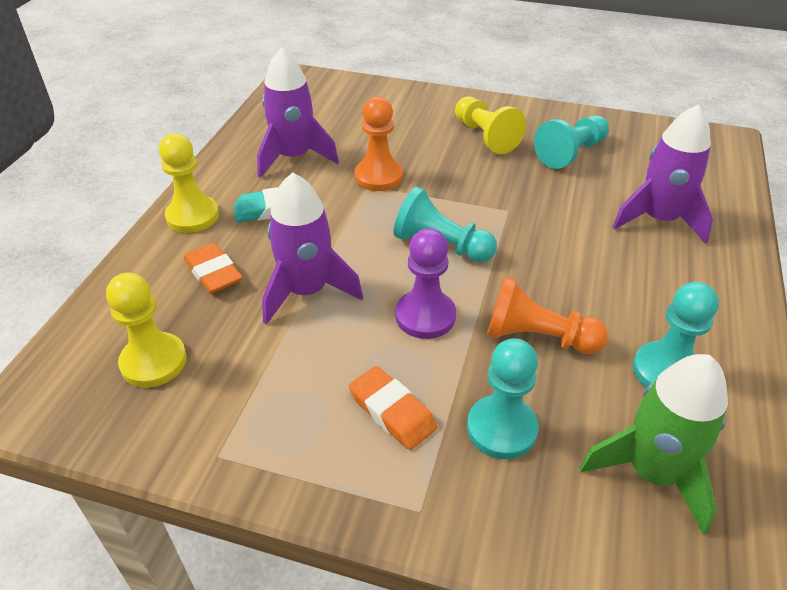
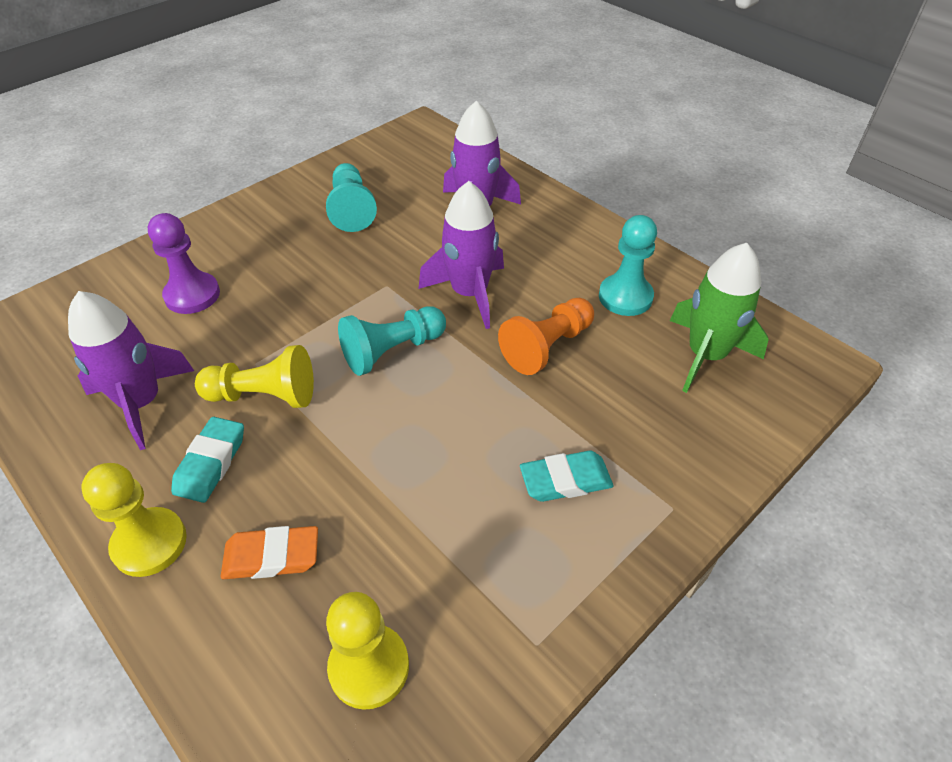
camera: 60 degrees left, 5 degrees up
(307, 291) = (371, 481): purple rocket -> purple rocket (469, 293)
(378, 176) = (250, 348): orange pawn -> none
(392, 412) = (565, 480): orange eraser -> turquoise eraser
(425, 316) = (472, 405): purple pawn -> purple pawn (192, 295)
(485, 136) = (271, 245): yellow pawn -> yellow pawn (264, 395)
(501, 428) = (624, 416): turquoise pawn -> none

